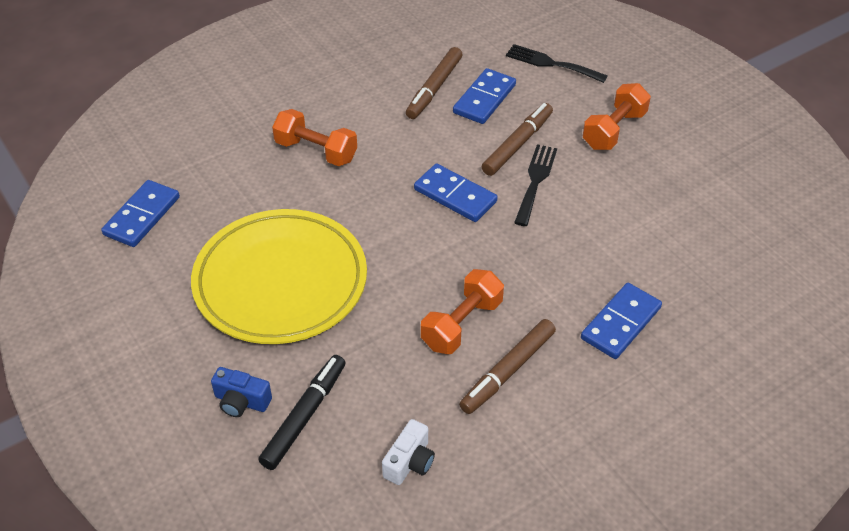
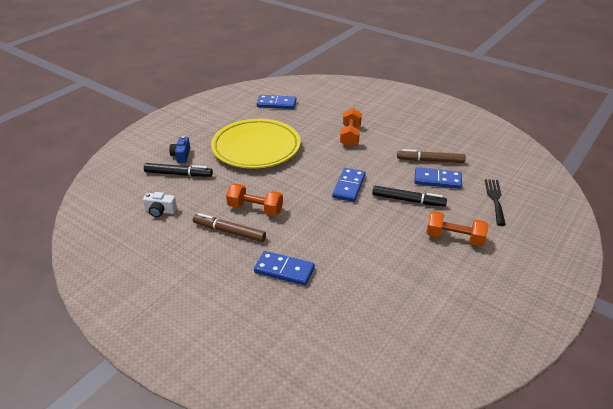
camera: 70 degrees right, 10 degrees down
(517, 144) = (408, 200): brown marker -> black marker
(535, 181) = (382, 213): black fork -> none

